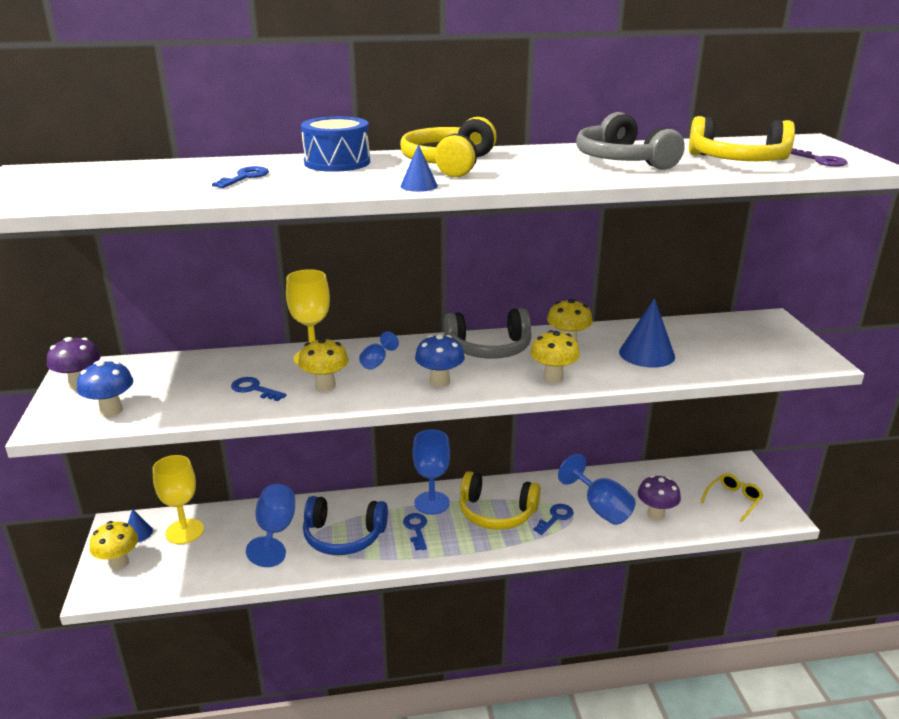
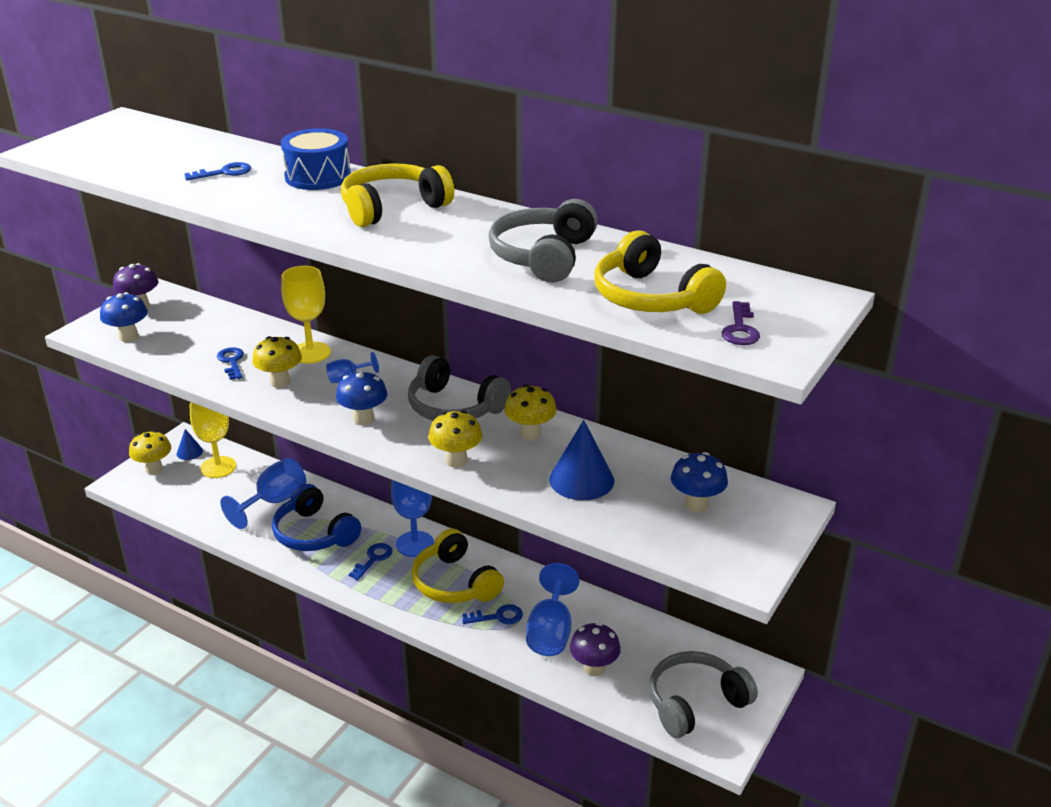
camera: 40 degrees right, 5 degrees up
(419, 186) = (312, 226): blue cone -> none
(729, 338) = (696, 505): none -> blue mushroom
(733, 500) = (695, 703): yellow glasses -> grey headphones

